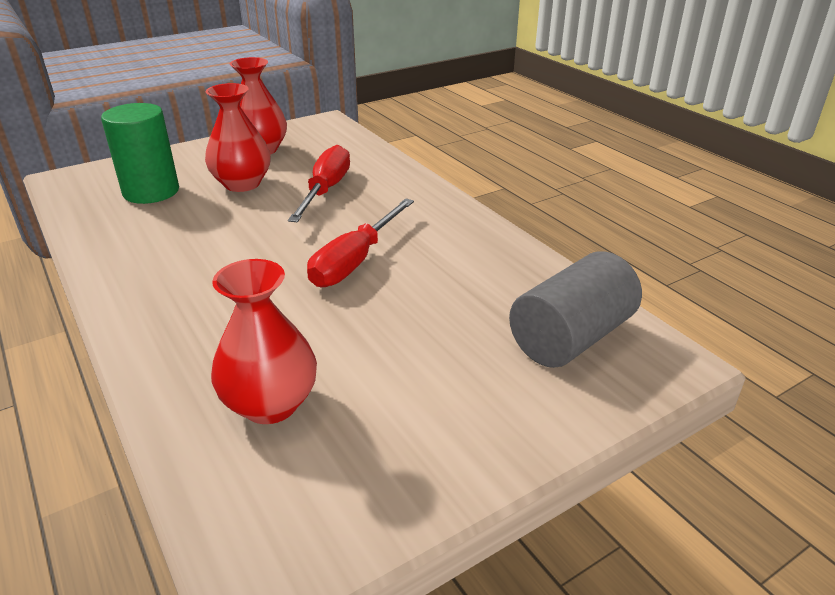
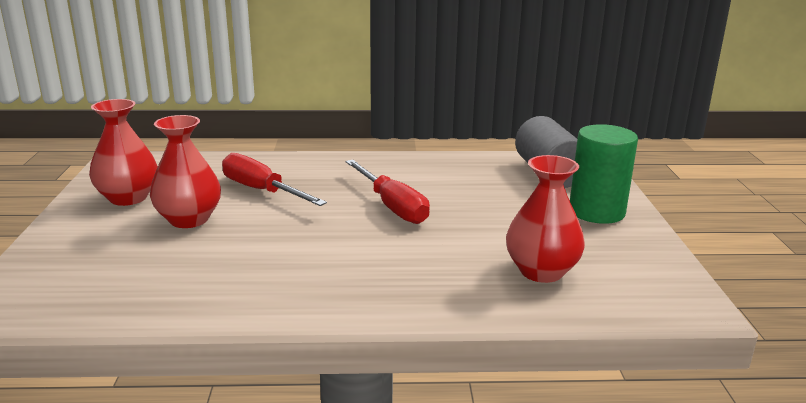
camera: 60 degrees left, 10 degrees down
(151, 192) = (128, 264): green cylinder -> green cylinder (596, 212)

